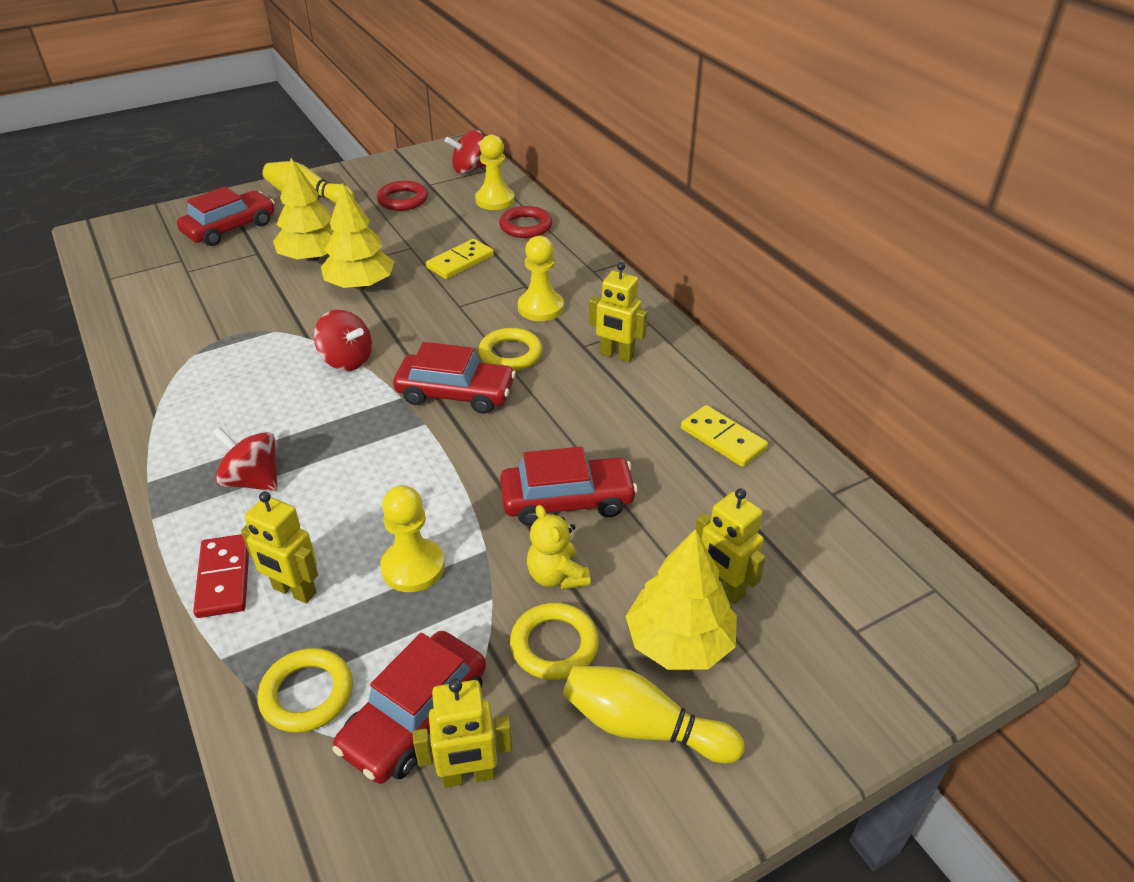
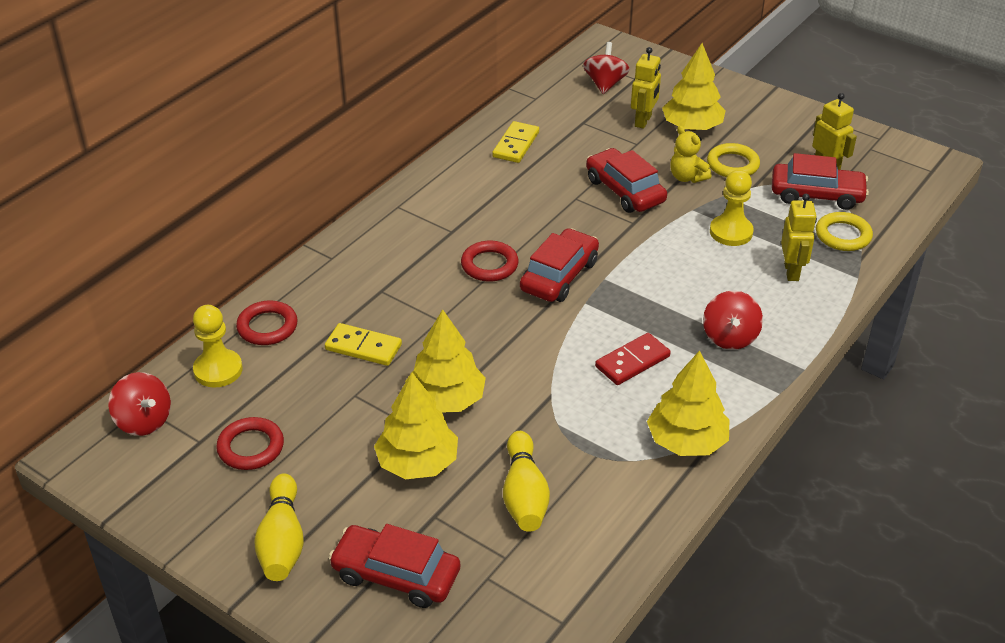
camera: 115 degrees left, 0 degrees up
(171, 394) = (687, 441): none -> yellow tree
(224, 578) = (812, 306): red domino -> red domino (632, 361)
(347, 360) = (564, 354): red spinning top -> red spinning top (605, 84)
(455, 393) = (559, 276): red car -> red car turned 45 degrees clockwise
(510, 354) = (489, 265): yellow ring -> red ring
(540, 308) = (412, 270): yellow pawn -> none
(556, 576) = (687, 177): yellow teddy bear -> yellow teddy bear turned 105 degrees clockwise
(616, 355) = (453, 211): yellow robot -> none
(643, 727) = (751, 126): yellow bowling pin -> yellow bowling pin (524, 495)

